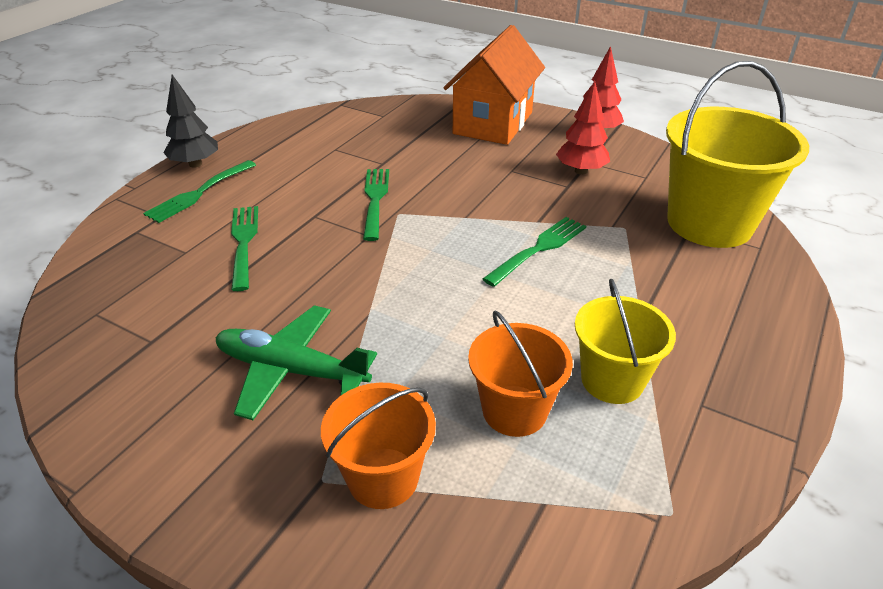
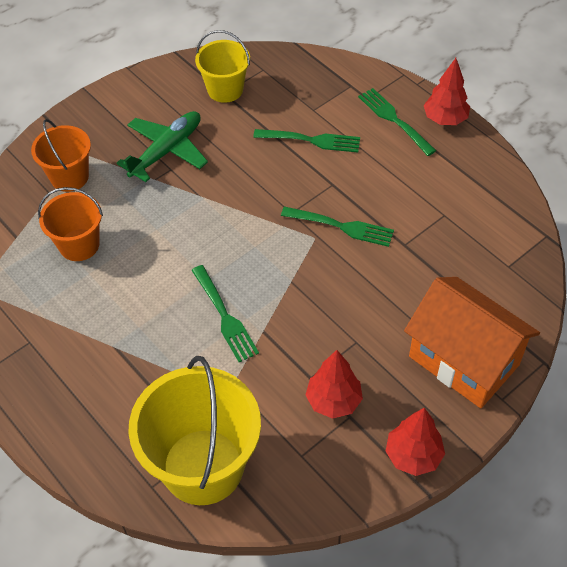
camera: 110 degrees right, 15 degrees up
(195, 164) = (445, 119): black tree -> red tree
(612, 380) = (73, 303): yellow bucket -> yellow bucket (225, 89)

